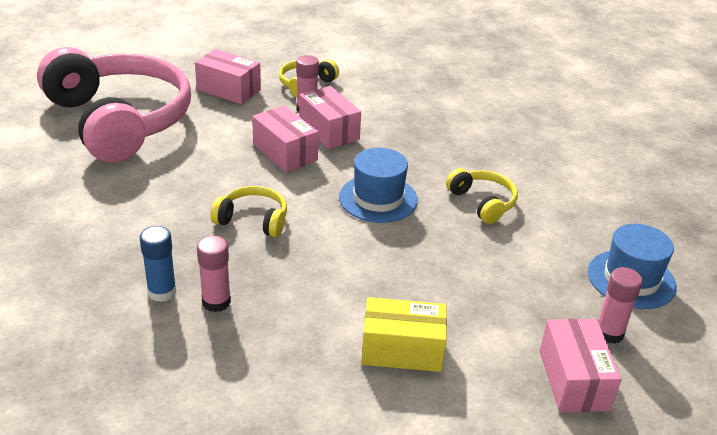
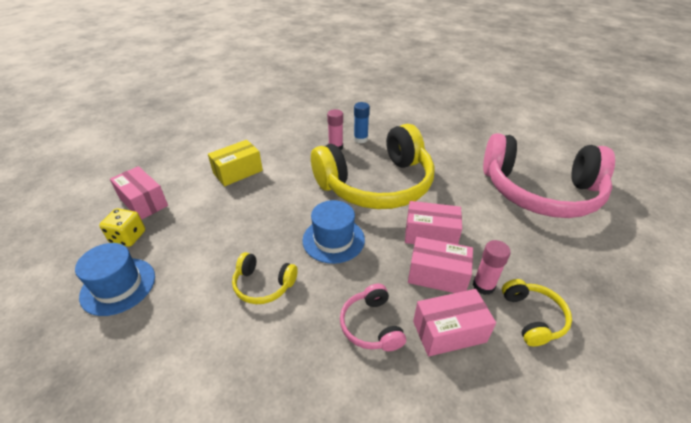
camera: 140 degrees right, 5 degrees up
(228, 90) = (555, 262): pink box -> pink box (449, 331)
(253, 220) = (376, 184): yellow headphones -> yellow headphones, size x2.43
(421, 137) = (371, 325): none -> pink headphones
(609, 333) = (128, 237): pink glue stick -> yellow dice

